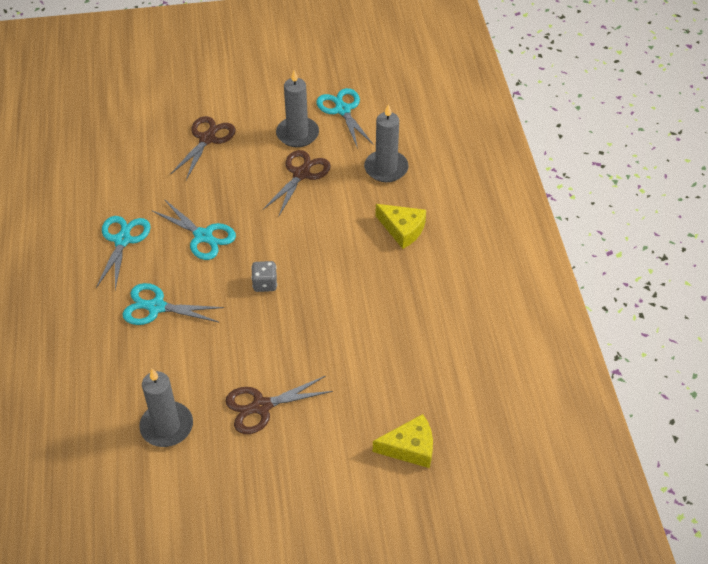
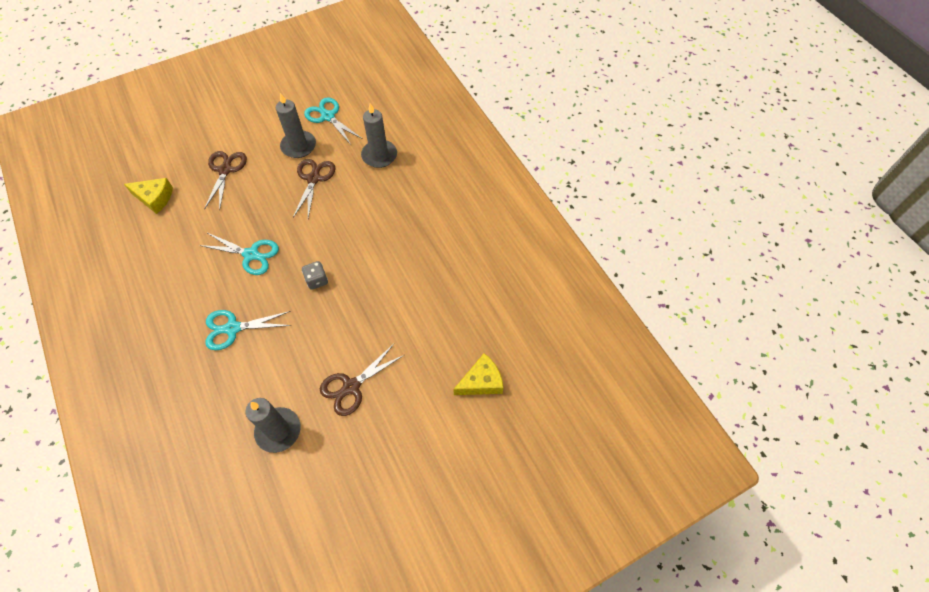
camera: 20 degrees left, 10 degrees up
(122, 240) = (183, 278): turquoise scissors -> none
(402, 229) = (410, 202): yellow cheese -> yellow cheese (155, 198)

